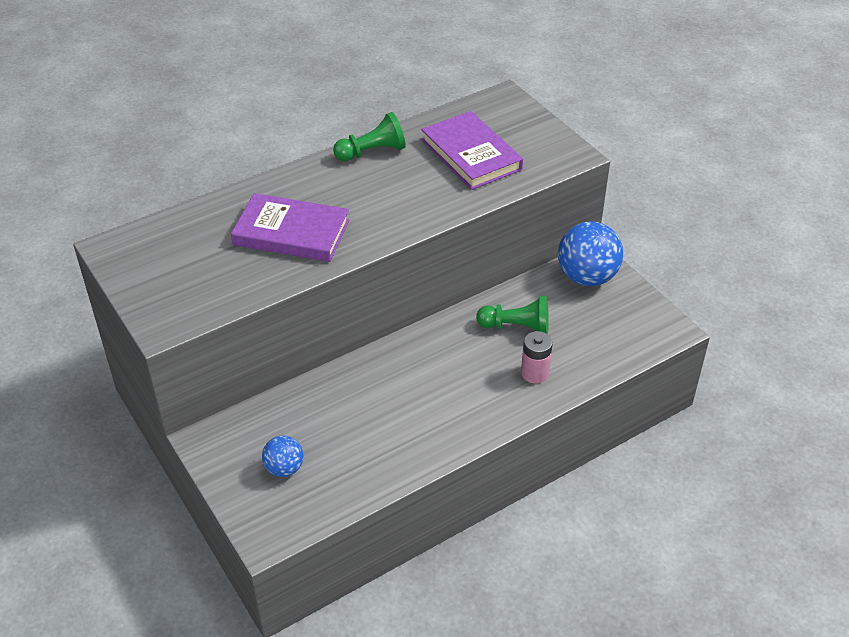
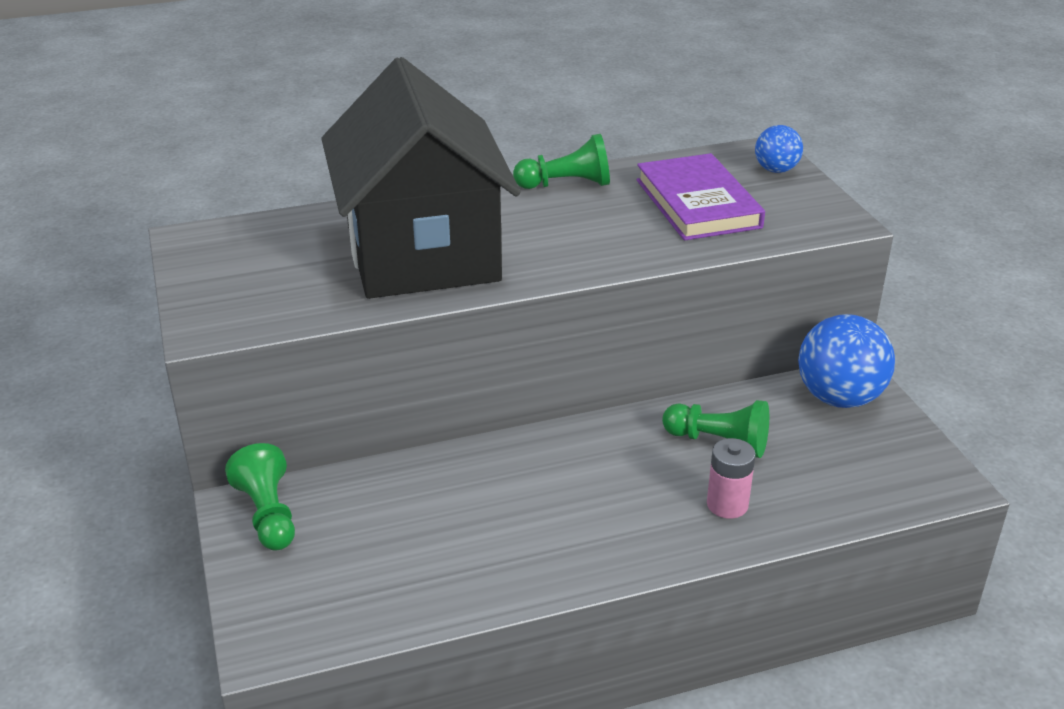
camera: 15 degrees right, 10 degrees down
(228, 443) = (268, 514): none -> green pawn
(284, 468) = (328, 561): blue ball -> blue ball (776, 170)
(291, 233) = (422, 254): purple book -> black house

